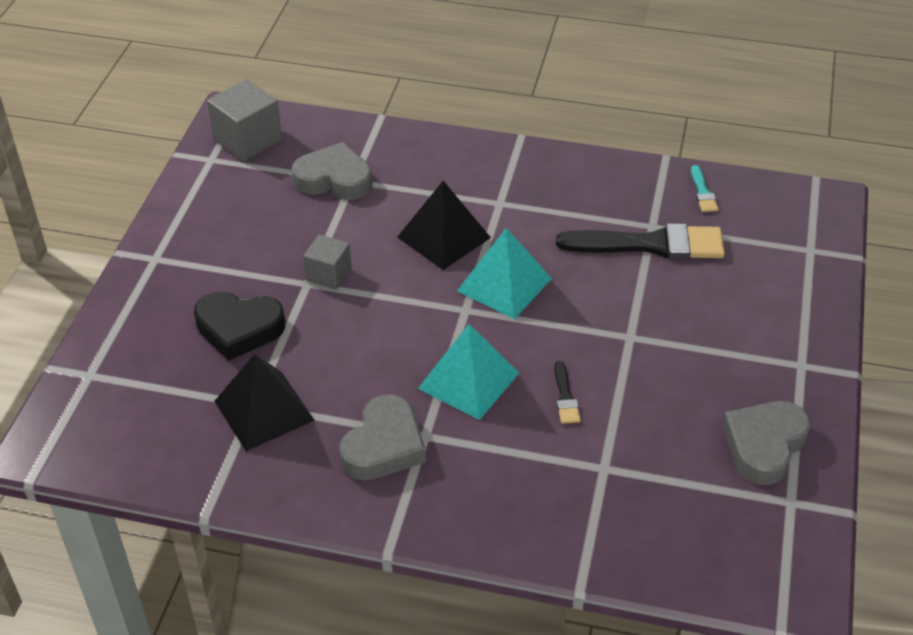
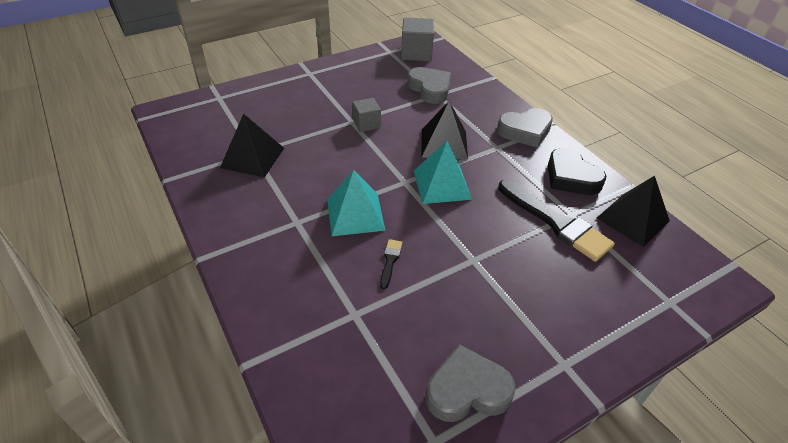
camera: 45 degrees right, 0 degrees up
(239, 329) = (296, 119): black heart -> black heart (571, 177)
(384, 445) = (273, 211): grey heart -> grey heart (525, 131)
(565, 397) = (390, 261): black brush -> black brush turned 150 degrees clockwise
(703, 192) = (632, 219): turquoise brush -> black pyramid

